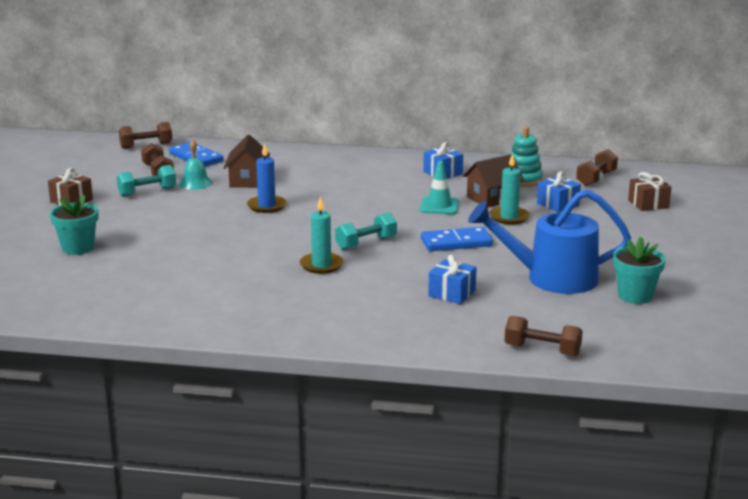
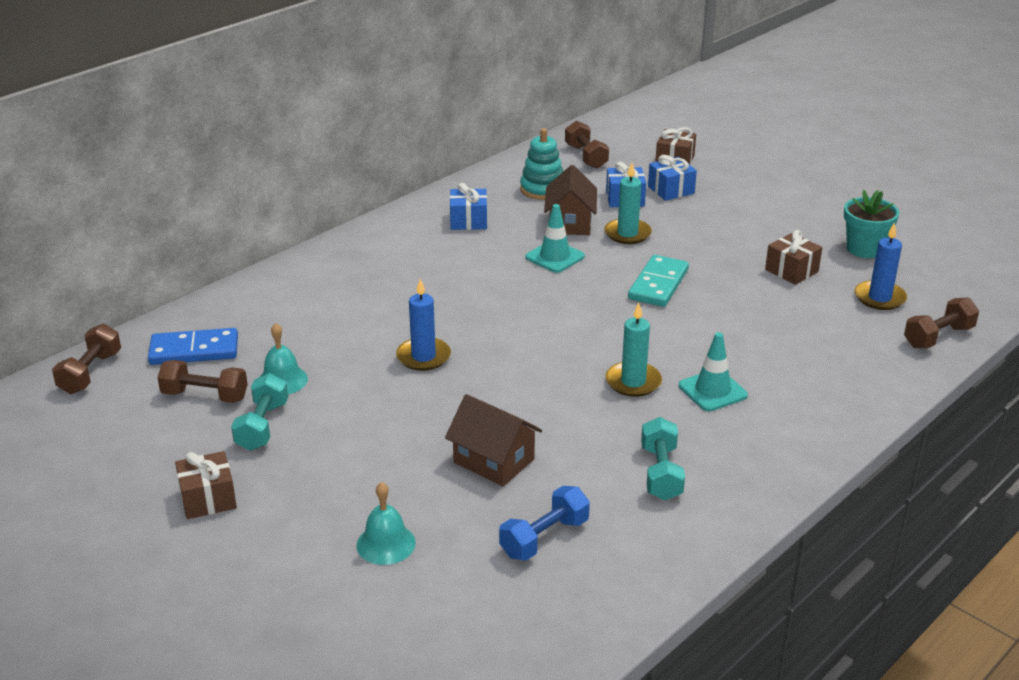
camera: 55 degrees left, 10 degrees up
(78, 248) = (386, 544): turquoise flower pot -> turquoise bell
(126, 283) = (544, 538): none -> blue dumbbell
(248, 180) = (325, 341): brown house -> brown house (494, 461)
(345, 290) = (712, 391): none -> turquoise traffic cone
(366, 243) = (604, 334): turquoise dumbbell -> turquoise dumbbell (661, 473)
(452, 293) = (777, 334): blue gift -> blue gift (671, 190)
(456, 242) = (658, 284): blue domino -> turquoise domino
(552, 278) = (791, 271): blue watering can -> brown gift
(566, 317) = (879, 298): none -> blue candle

